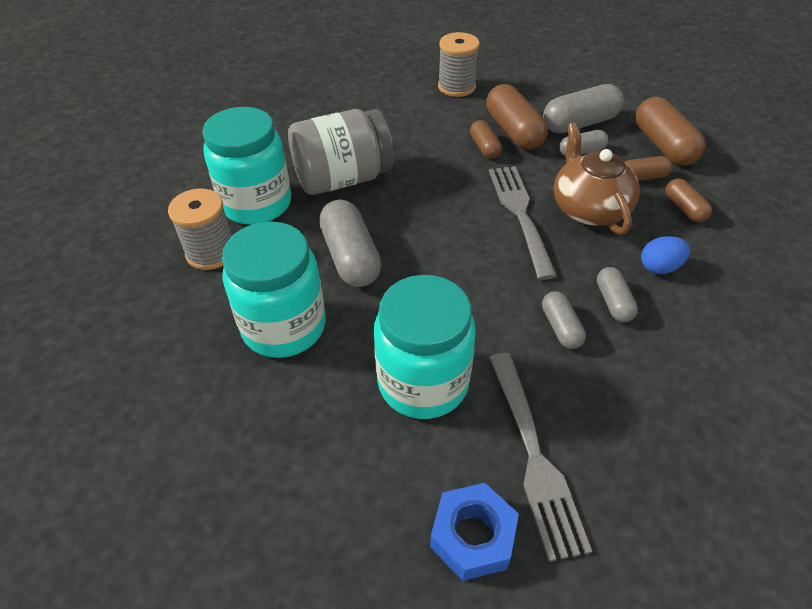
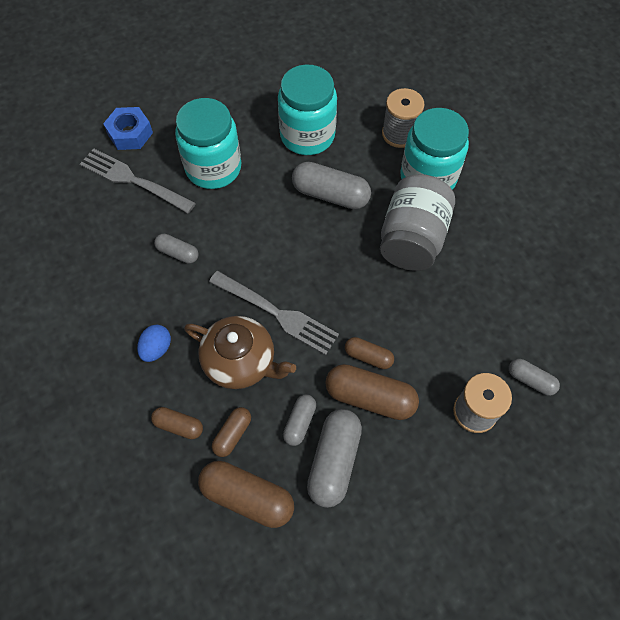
camera: 130 degrees right, 15 degrees up
(613, 302) = (163, 295): grey capsule -> grey capsule (530, 380)

